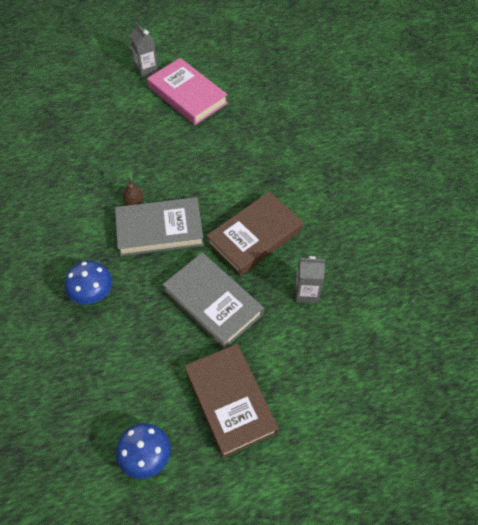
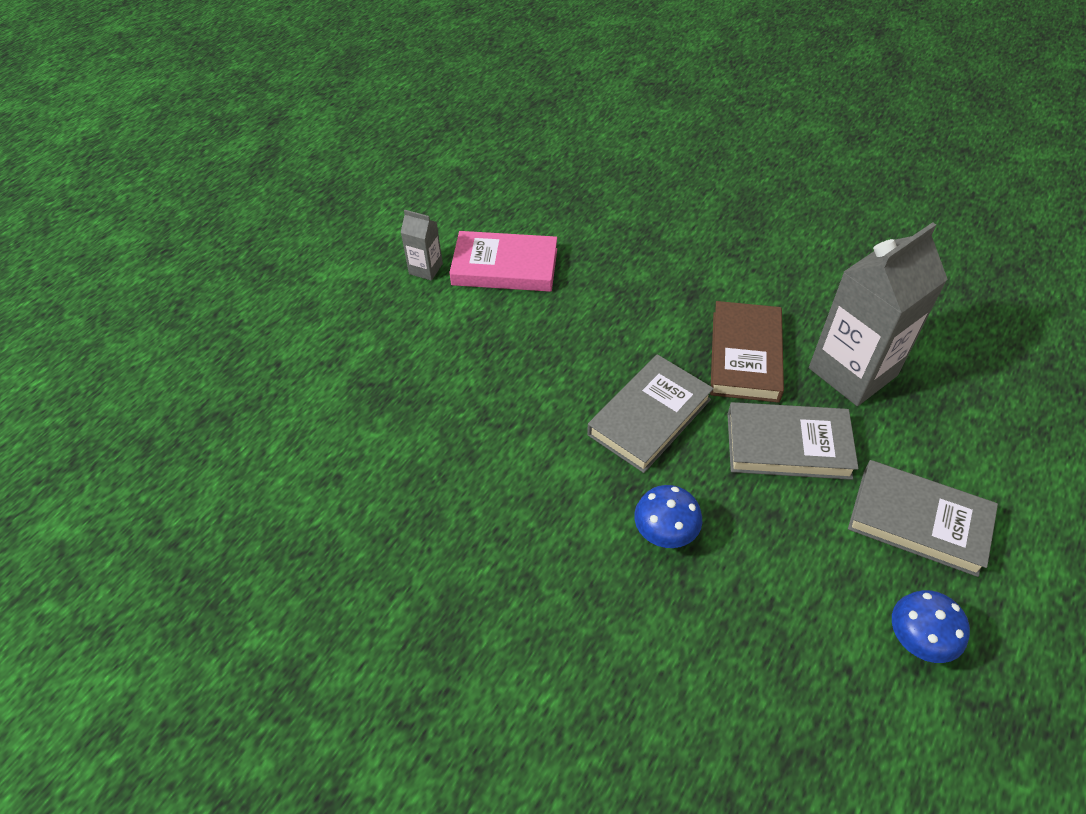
camera: 40 degrees left, 5 degrees down
(134, 201) = (587, 409): brown pear -> none
(230, 401) = (918, 521): brown book -> grey book
(306, 292) = (852, 372): grey carton -> grey carton, size x2.21

